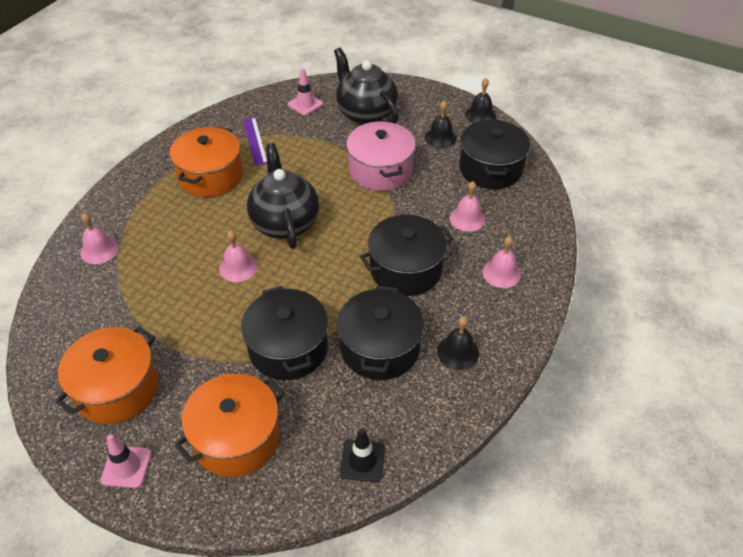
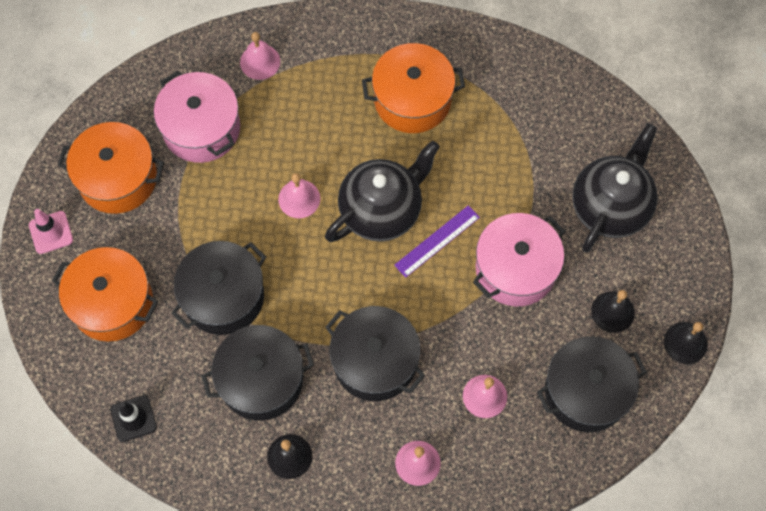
camera: 65 degrees right, 20 degrees up
(123, 309) = (201, 128): none -> pink pot
(255, 141) = (493, 111): purple ruler -> purple ruler (437, 241)
(305, 104) = (589, 130): pink traffic cone -> none

